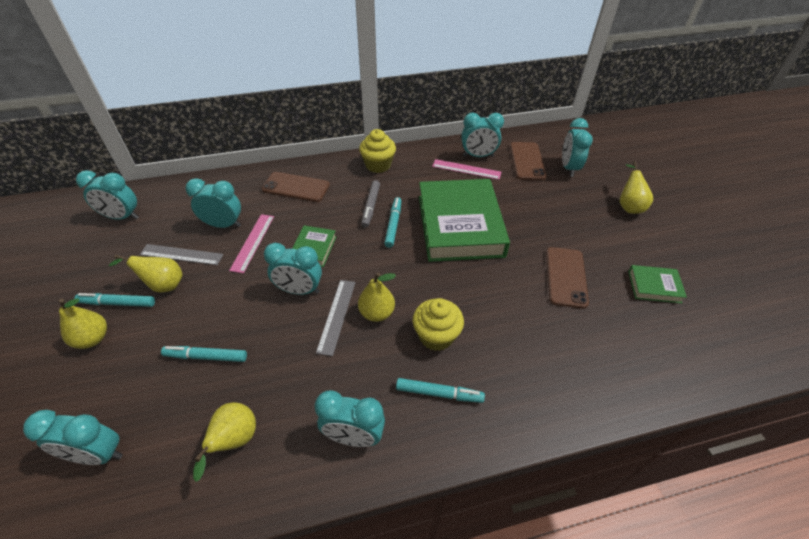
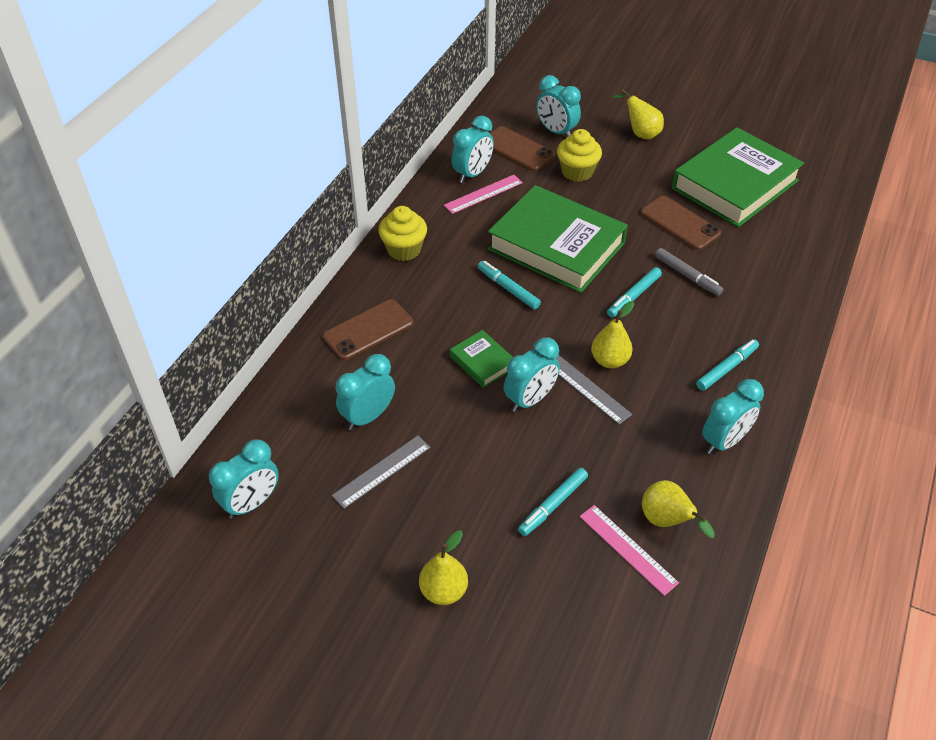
camera: 50 degrees left, 0 degrees up
(98, 454) = (601, 627): turquoise clock -> none
(117, 303) = (407, 553): turquoise marker -> turquoise marker (633, 296)
(162, 285) = (416, 505): yellow pear -> none
(252, 242) = (423, 404): pink ruler -> pink ruler (627, 549)
(371, 206) = (464, 290): grey marker -> grey marker (687, 276)
(436, 336) = (669, 337): yellow cupcake -> yellow cupcake (577, 172)
(654, 287) = (735, 184): green book -> green book, size x2.29

